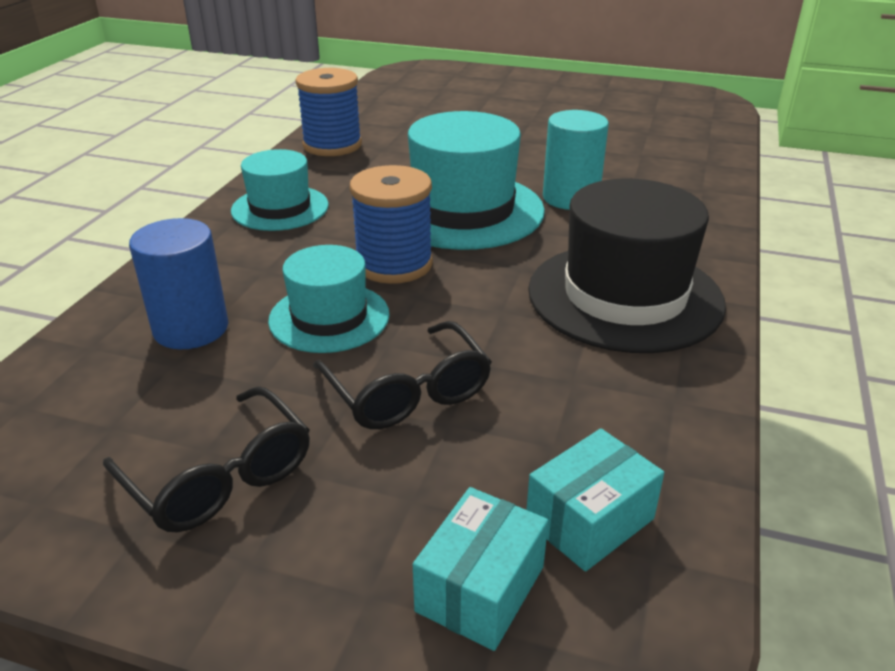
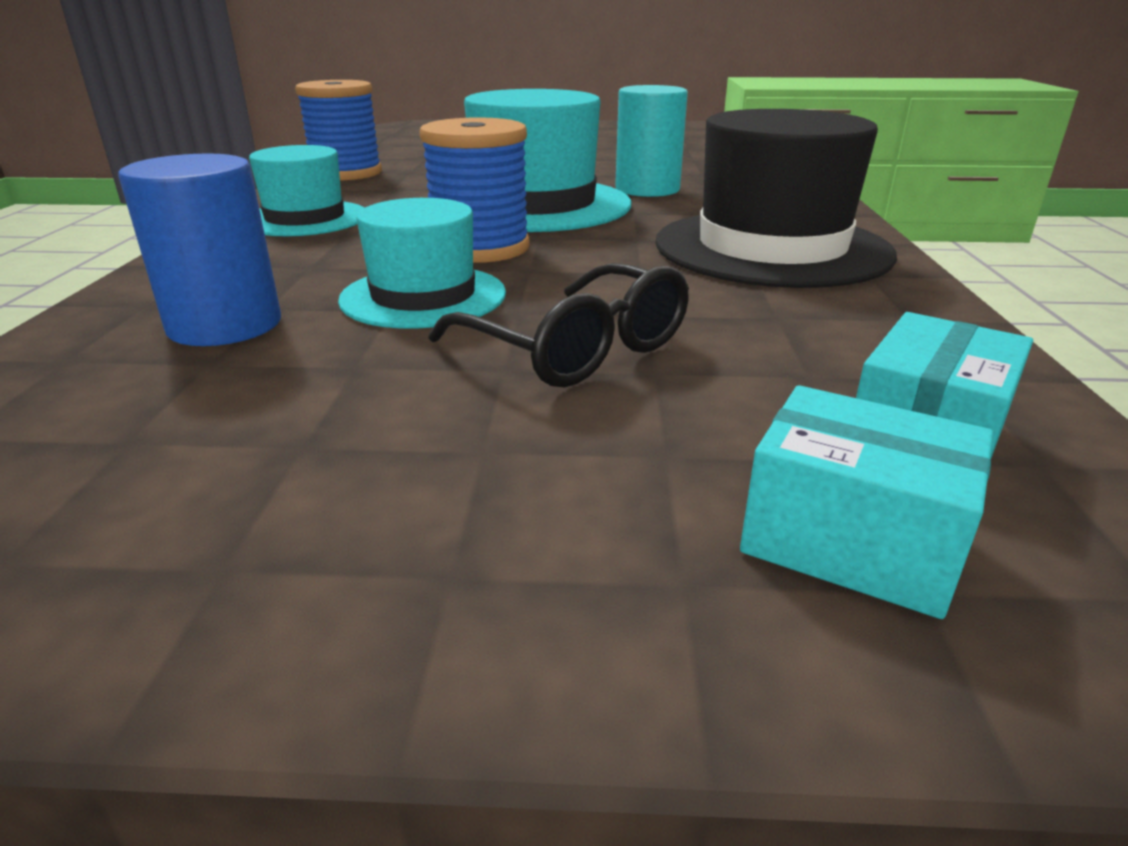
camera: 15 degrees left, 5 degrees down
(220, 477) = (344, 474): black glasses -> none
(480, 589) = (851, 541): turquoise box -> turquoise box turned 75 degrees counterclockwise

